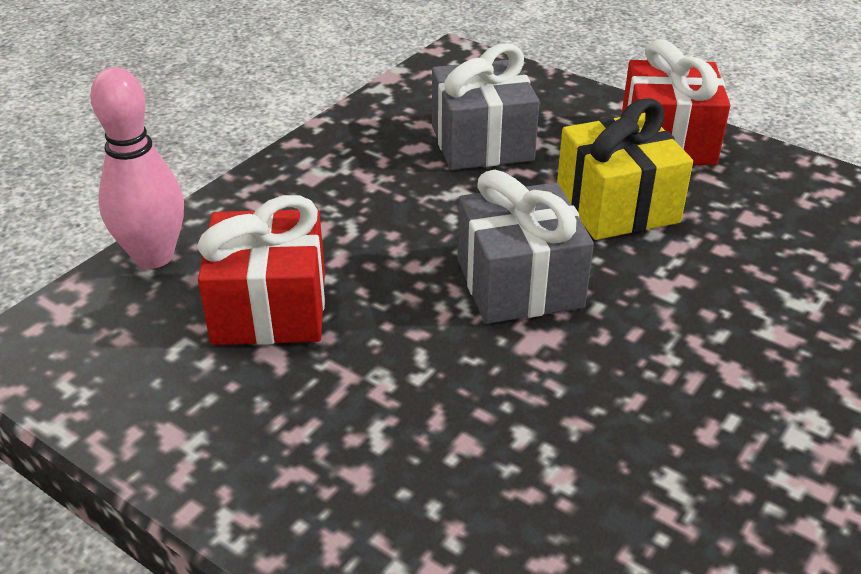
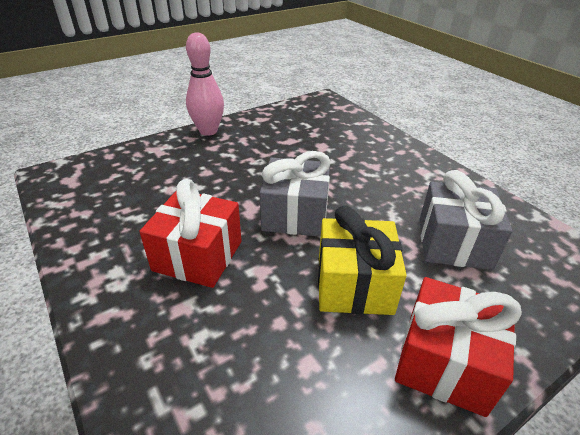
camera: 110 degrees right, 0 degrees up
(153, 256) = (367, 125): pink bowling pin -> pink bowling pin (208, 131)
(270, 308) = (318, 144): red gift -> red gift (198, 256)

